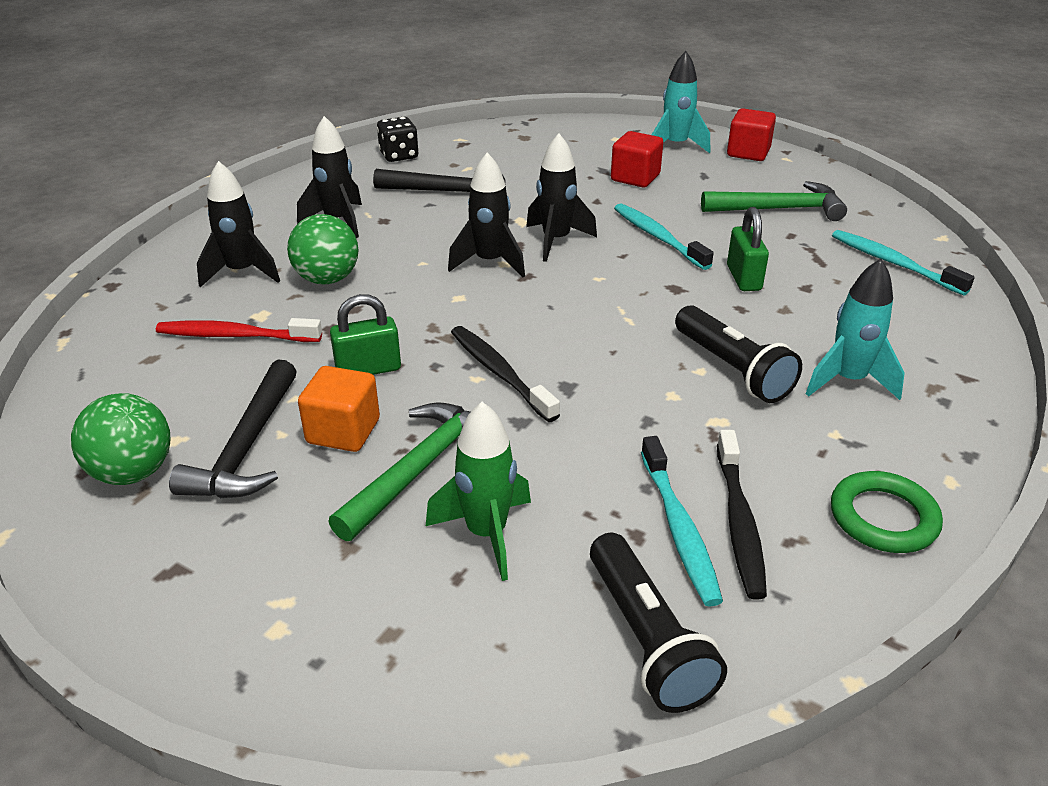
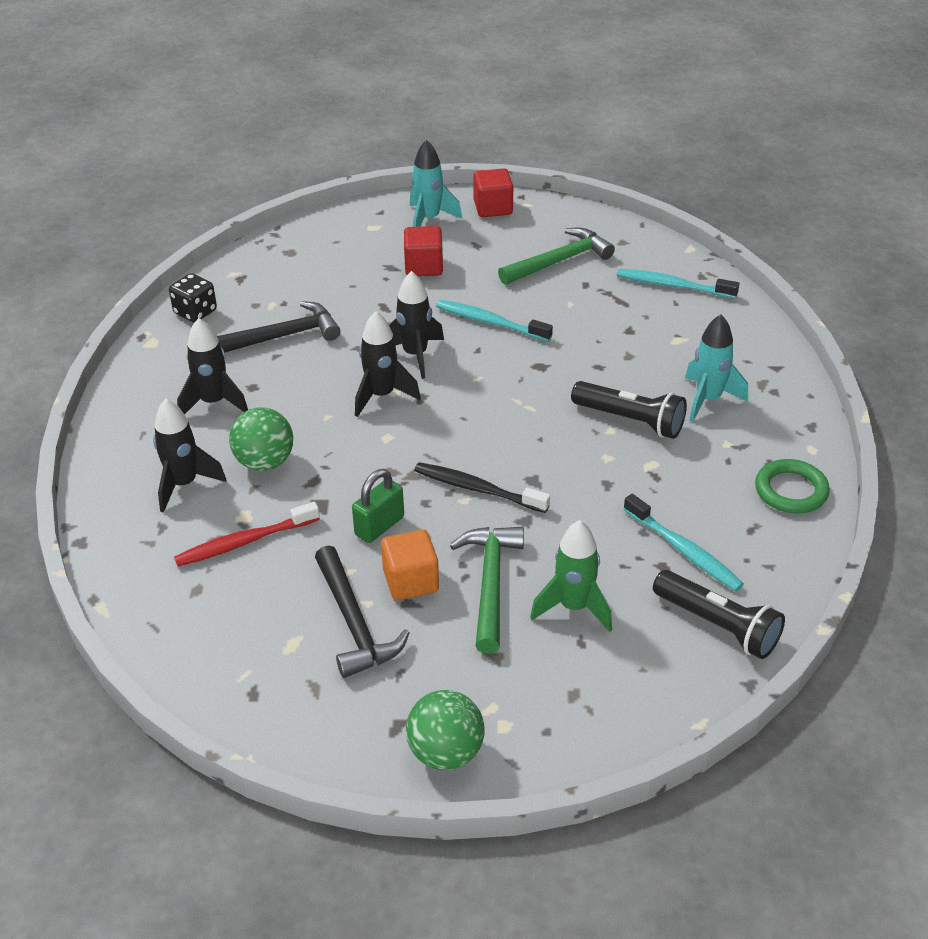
camera: 30 degrees left, 5 degrees up
(133, 472) = (291, 678): green ball -> green ball (446, 752)
(739, 522) = (714, 530): black toothbrush -> none
(743, 278) = (581, 338): green padlock -> none

